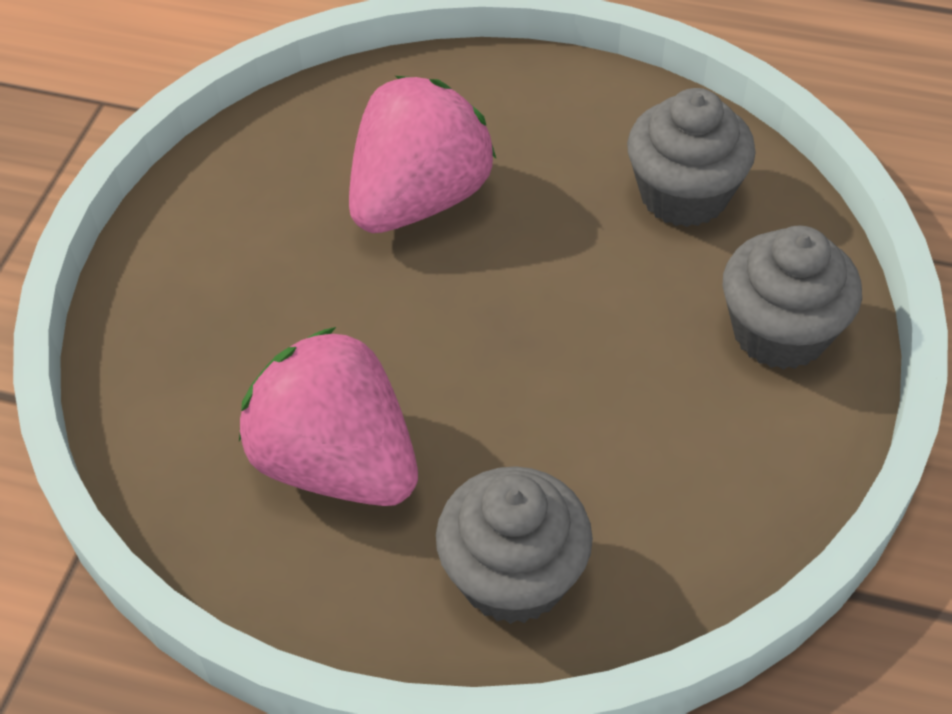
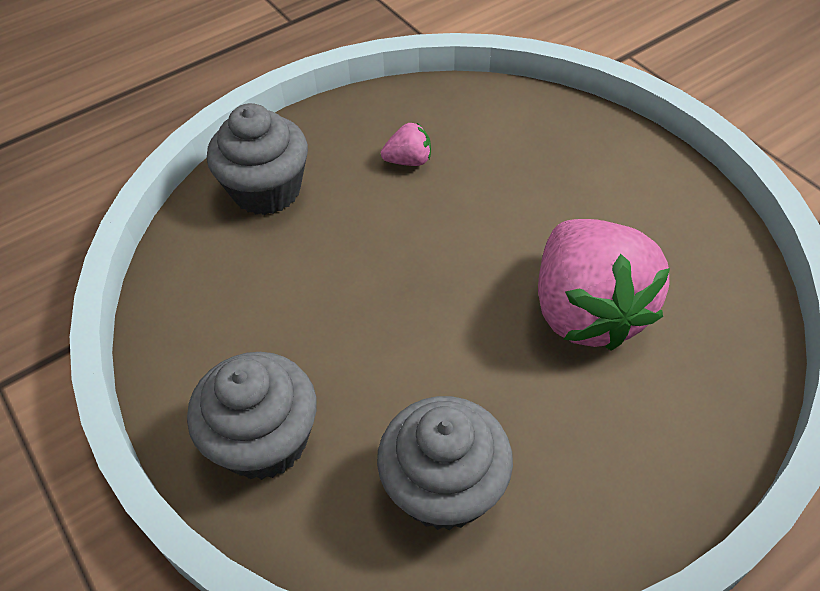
camera: 130 degrees right, 0 degrees up
(336, 462) = (408, 161): pink strawberry -> pink strawberry, size x0.41

